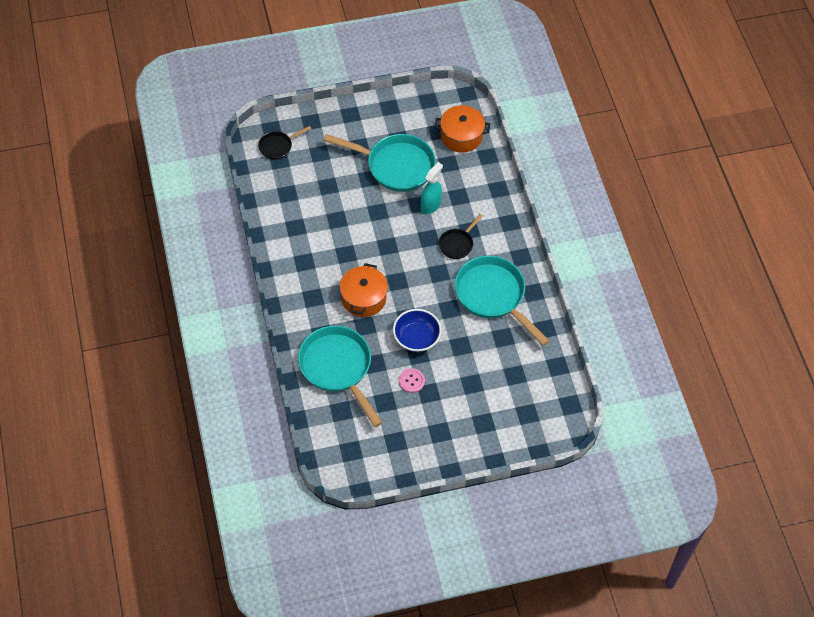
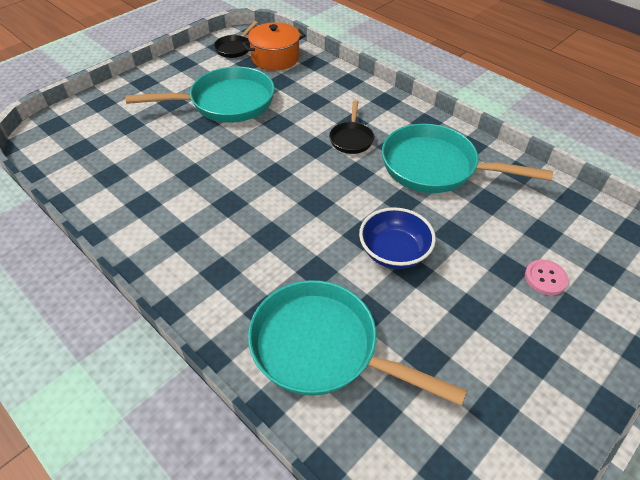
camera: 30 degrees left, 10 degrees down
(278, 146) = (71, 137): black pan -> black pan (235, 48)
(363, 298) = (289, 240): orange pot -> none
(411, 381) = (436, 308): pink button -> pink button (545, 278)
(430, 205) = (292, 119): turquoise spray bottle -> none

